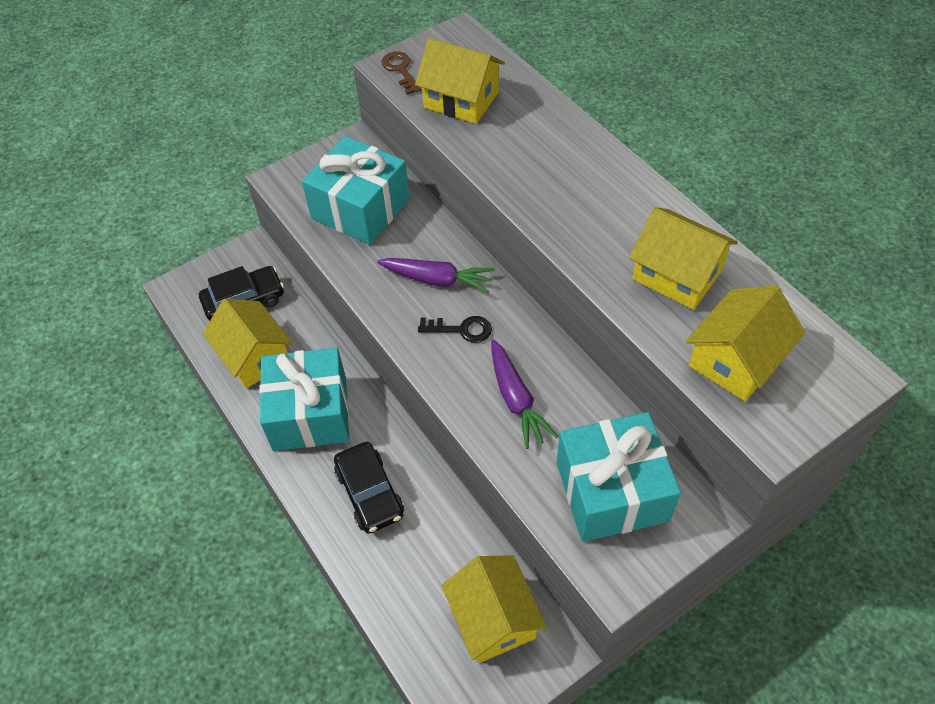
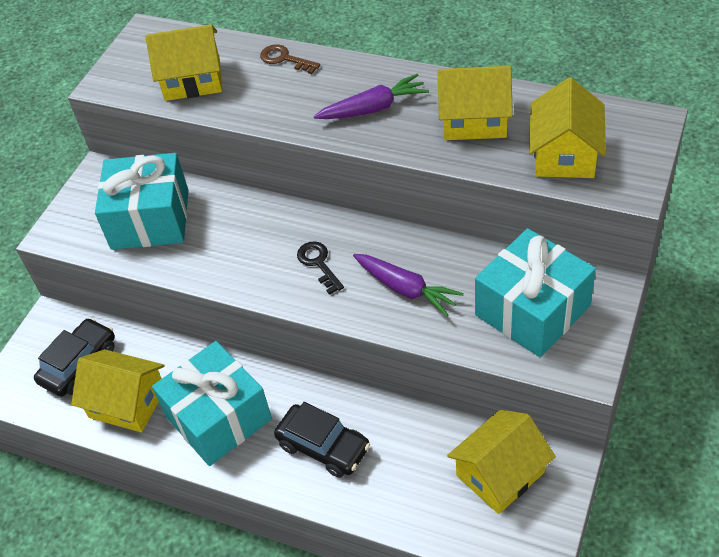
camera: 30 degrees left, 5 degrees down
(400, 70) = (117, 82): brown key -> brown key (285, 59)
(437, 280) = (266, 238): purple carrot -> purple carrot (373, 108)
(461, 329) = (318, 263): black key -> black key turned 90 degrees counterclockwise
(493, 618) = (500, 474): yellow house -> yellow house turned 75 degrees counterclockwise

